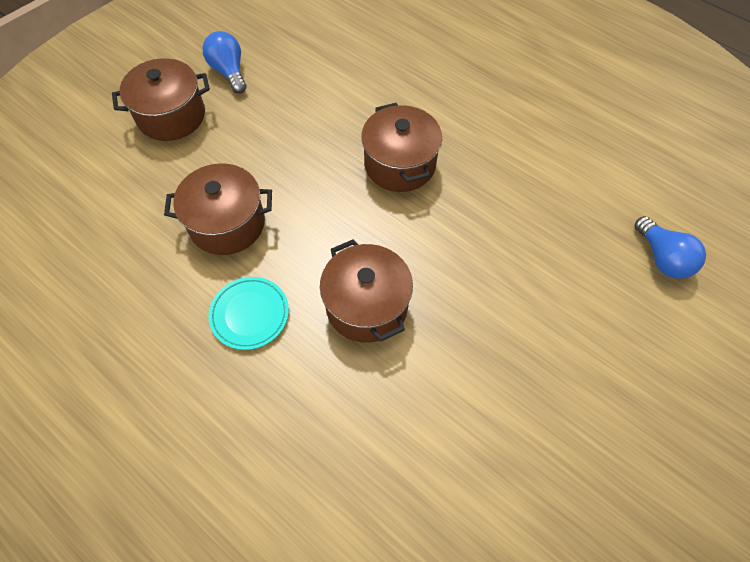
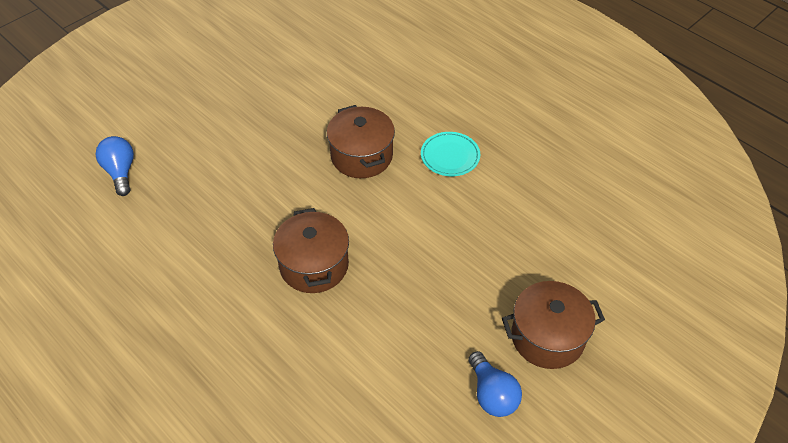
camera: 175 degrees left, 10 degrees down
(227, 224) = (474, 222): brown pot -> none

